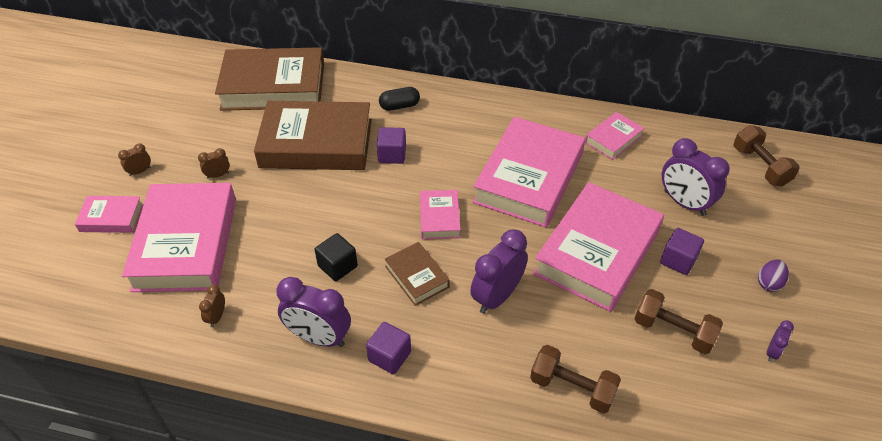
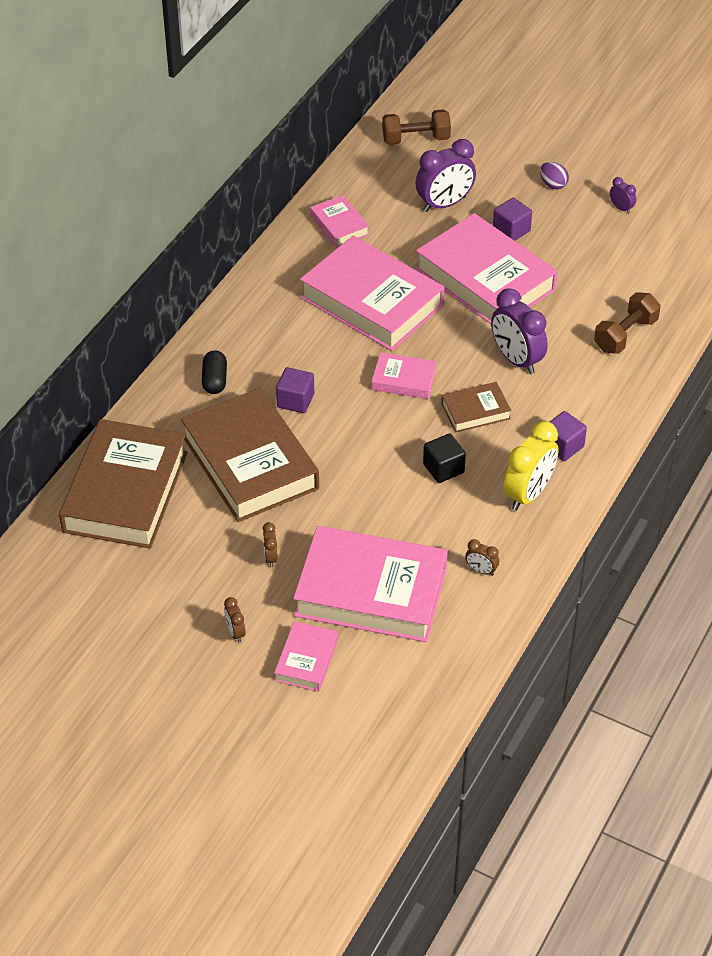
camera: 75 degrees left, 0 degrees up
(316, 143) = (250, 463): brown book -> brown book turned 45 degrees counterclockwise
(319, 337) = (528, 494): purple clock -> yellow clock
(673, 331) = (585, 258): brown dumbbell -> none

